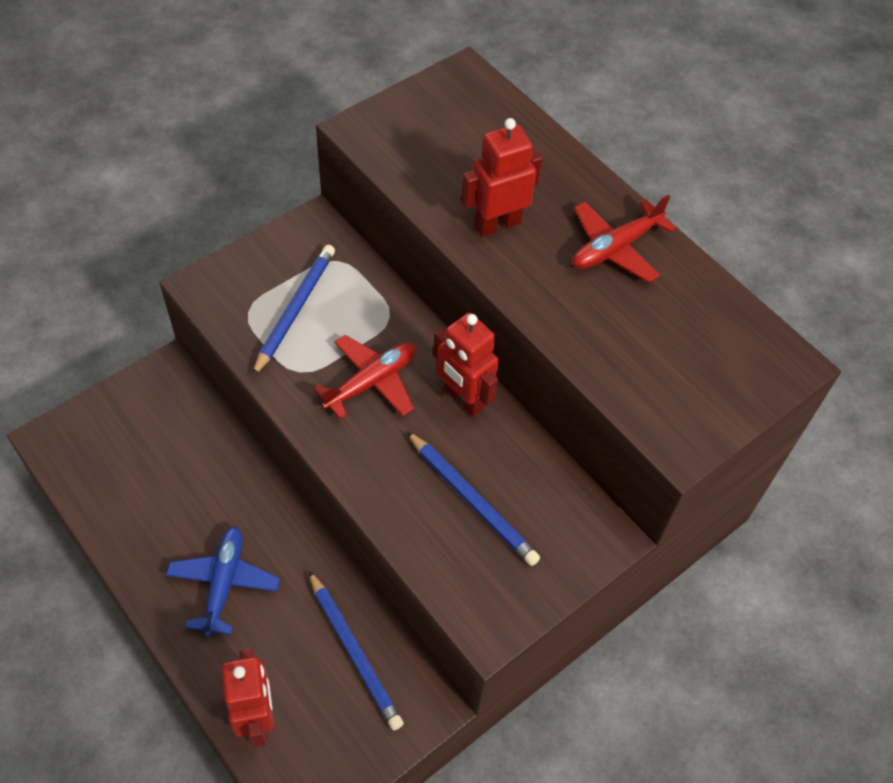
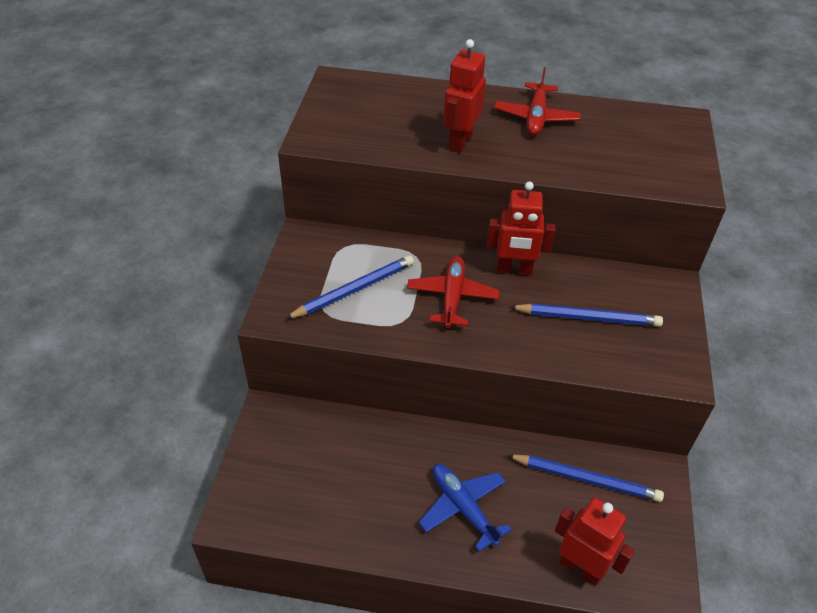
camera: 40 degrees left, 10 degrees down
(295, 310) = (354, 290): blue pencil -> blue pencil turned 75 degrees clockwise

